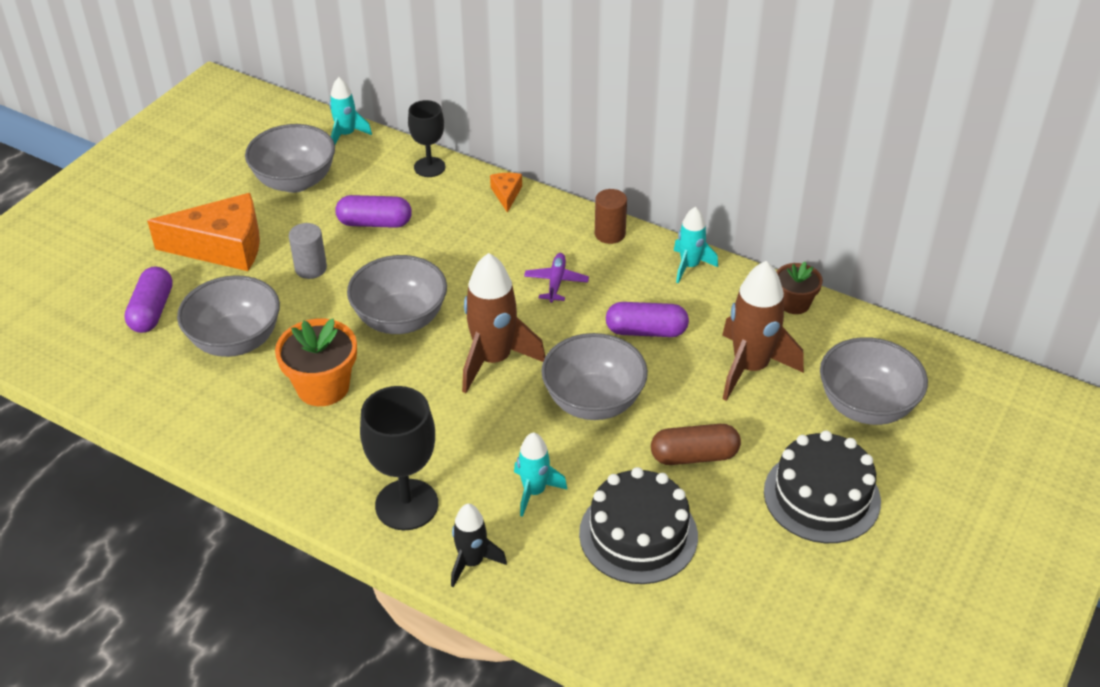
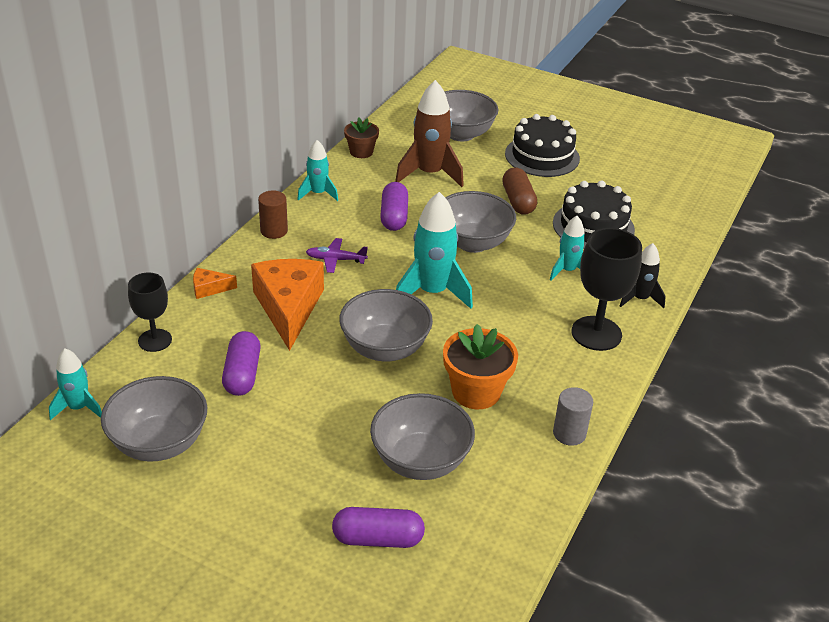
camera: 95 degrees left, 5 degrees down
(222, 246) = (270, 492): orange cheese -> orange cheese (288, 308)
(311, 268) = (311, 415): grey cylinder -> grey cylinder (569, 433)
(493, 360) = (432, 292): brown rocket -> turquoise rocket

